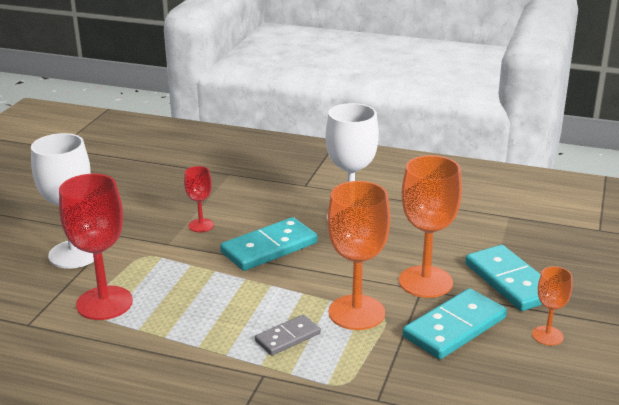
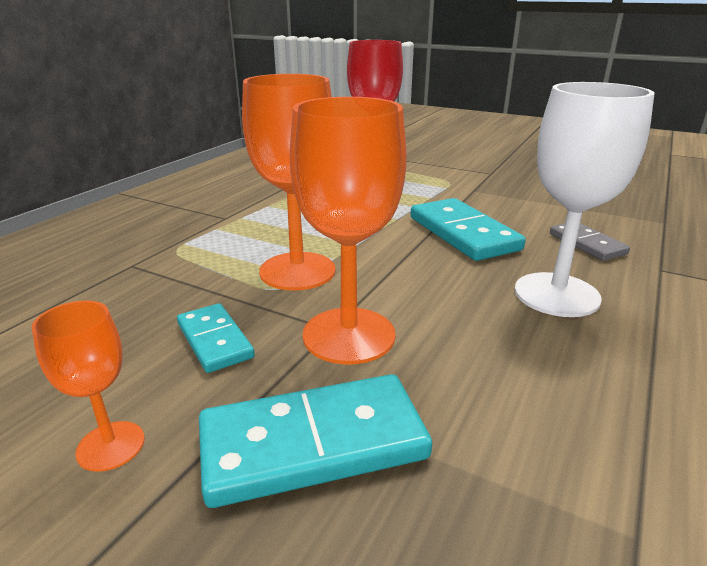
camera: 100 degrees right, 0 degrees up
(74, 254) = (454, 161): white goblet -> none
(201, 225) = (514, 203): red goblet -> none
(288, 337) = (274, 231): grey domino -> grey domino (587, 244)
(454, 327) = (215, 340): turquoise domino -> turquoise domino, size x0.59

